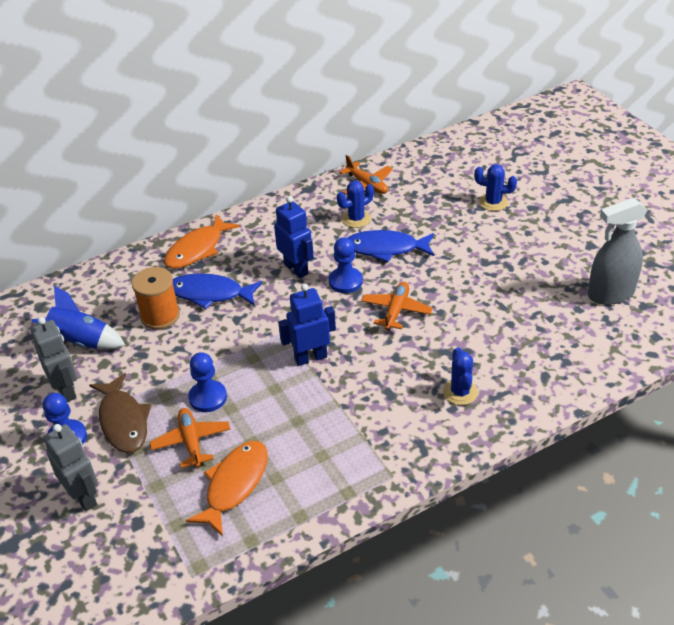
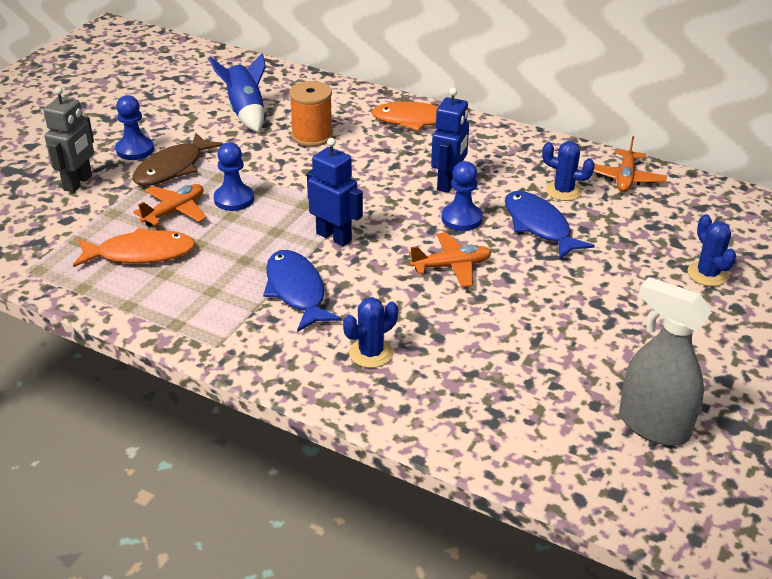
camera: 55 degrees right, 5 degrees down
(66, 390) = (186, 128): grey robot -> none
(210, 294) = (365, 150): blue fish -> blue fish (296, 291)

